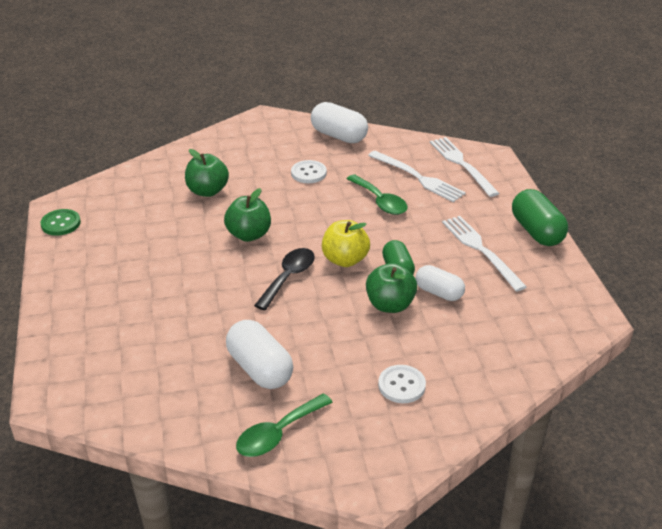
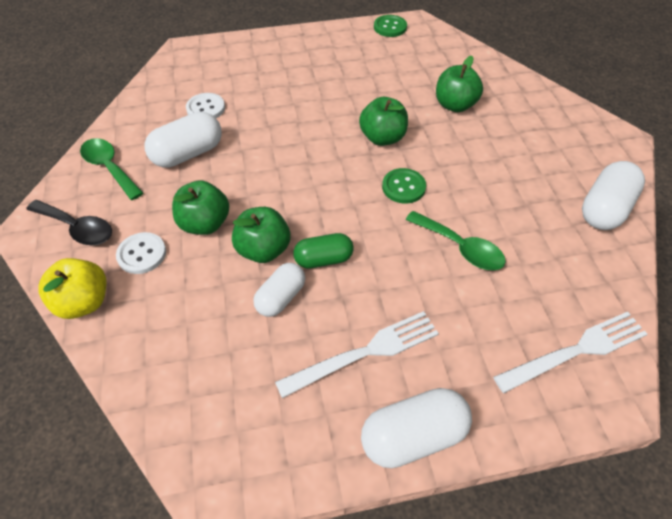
camera: 90 degrees right, 15 degrees up
(288, 277) = (313, 169): black spoon -> black spoon (77, 228)
(308, 173) = (508, 181): white button -> white button (206, 108)
(314, 225) = (403, 187): none -> green button
(345, 260) = (342, 213): yellow apple -> yellow apple (84, 302)
(361, 345) = (205, 224): none -> green apple
(380, 201) = (460, 247): green spoon -> green spoon turned 105 degrees counterclockwise
(418, 178) = (525, 292): white fork -> none
(536, 231) = (413, 436): green capsule -> white capsule

